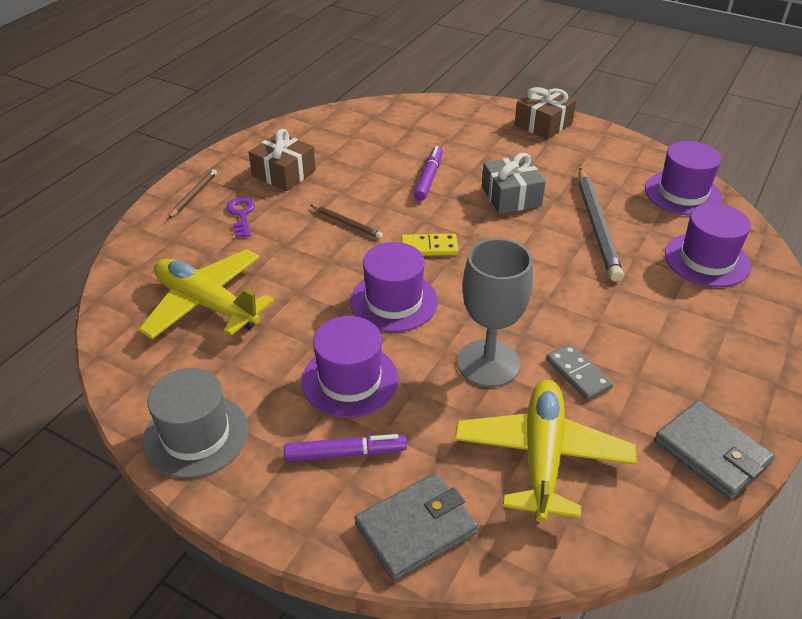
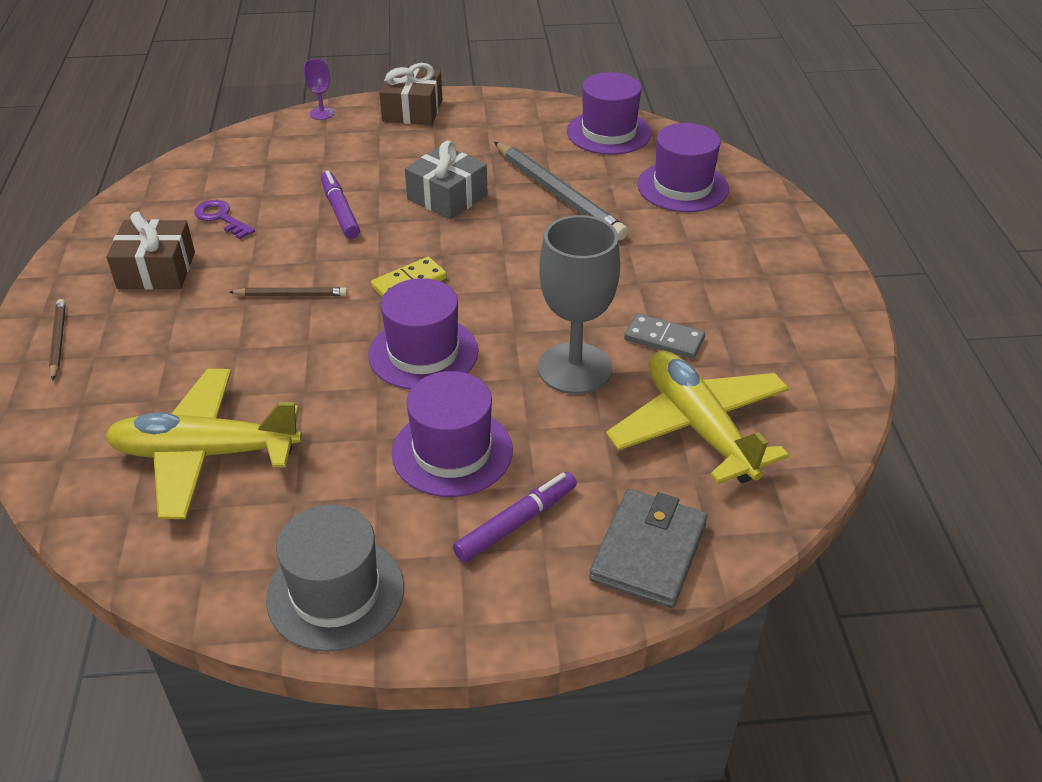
camera: 35 degrees left, 0 degrees up
(241, 215) = (148, 338): purple key -> purple key (221, 218)
(478, 105) = (322, 113): none -> purple goblet
(711, 453) = (828, 353): grey wallet -> none

